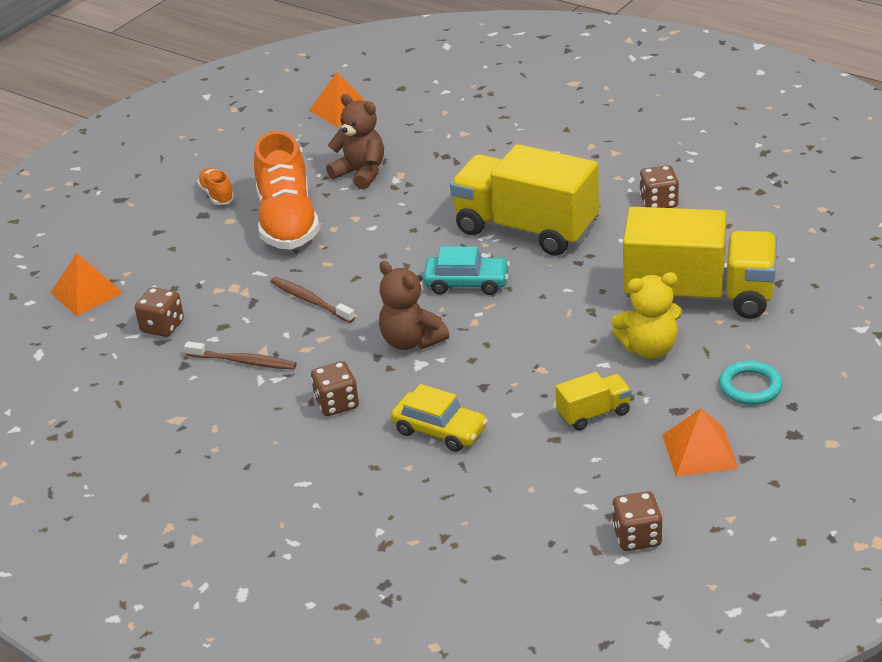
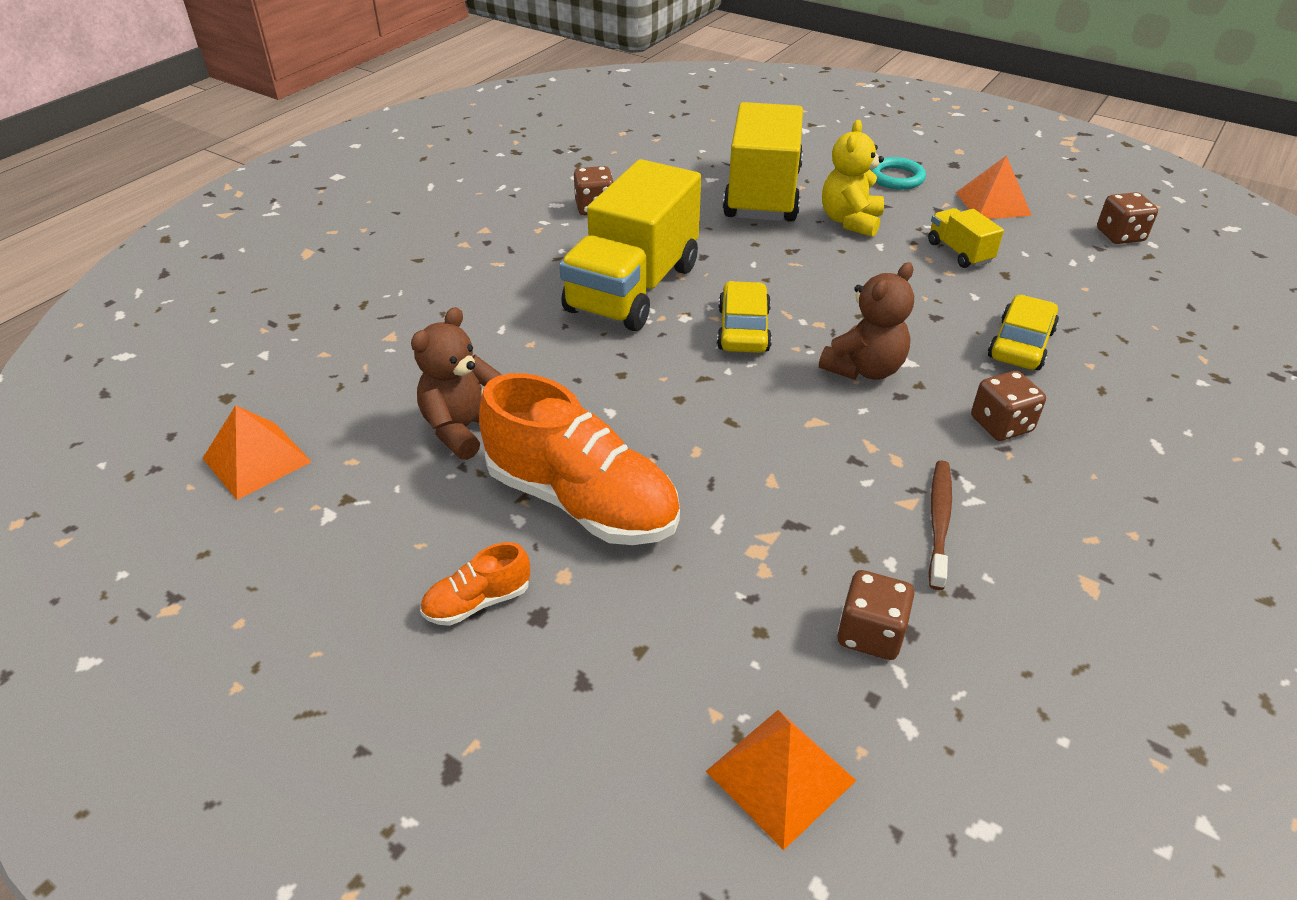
camera: 95 degrees left, 5 degrees up
(287, 222) = (582, 501): orange shoe -> orange shoe turned 45 degrees clockwise
(310, 300) = (787, 462): brown toothbrush -> none
(467, 283) = (743, 329): turquoise car -> yellow car
(649, 348) = (850, 221): yellow teddy bear -> yellow teddy bear turned 150 degrees counterclockwise

